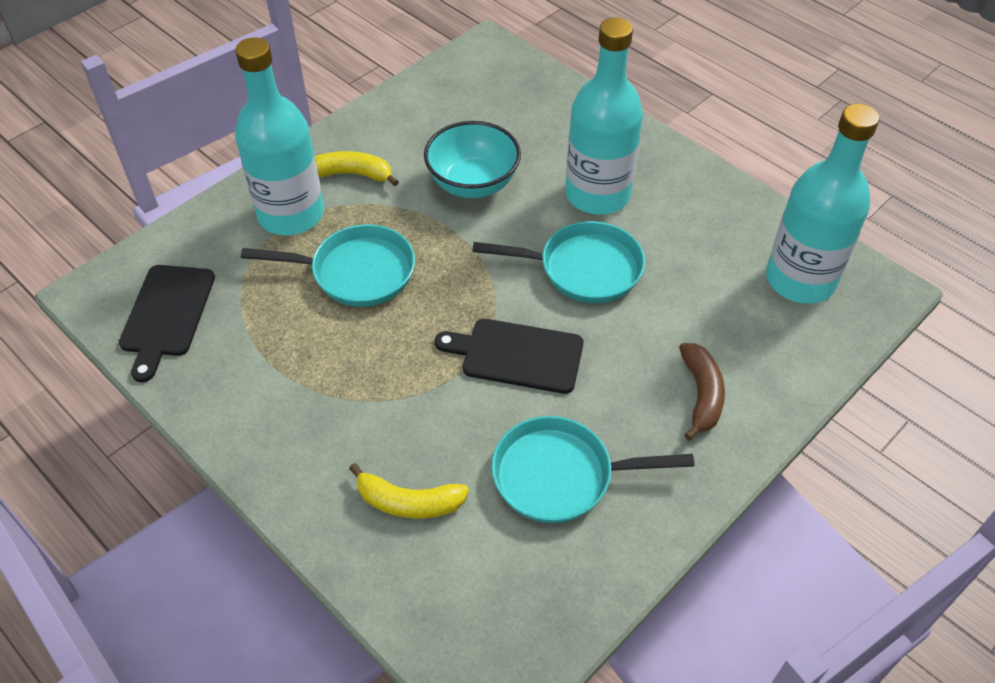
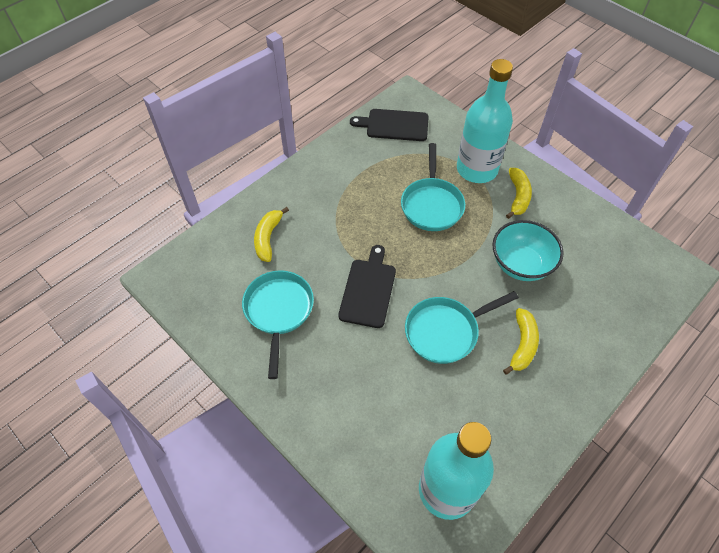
camera: 90 degrees right, 5 degrees up
(583, 269) = (445, 331): turquoise pan -> turquoise pan turned 60 degrees clockwise
(597, 194) = (522, 345): turquoise bottle -> yellow banana
(701, 395) = (335, 399): brown banana -> none

